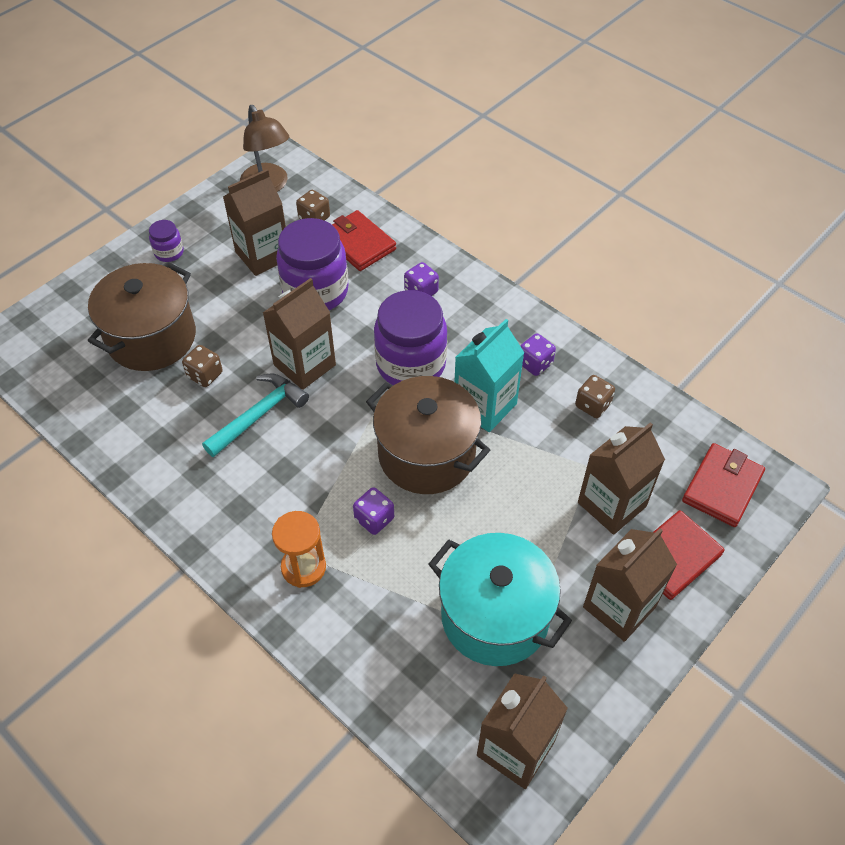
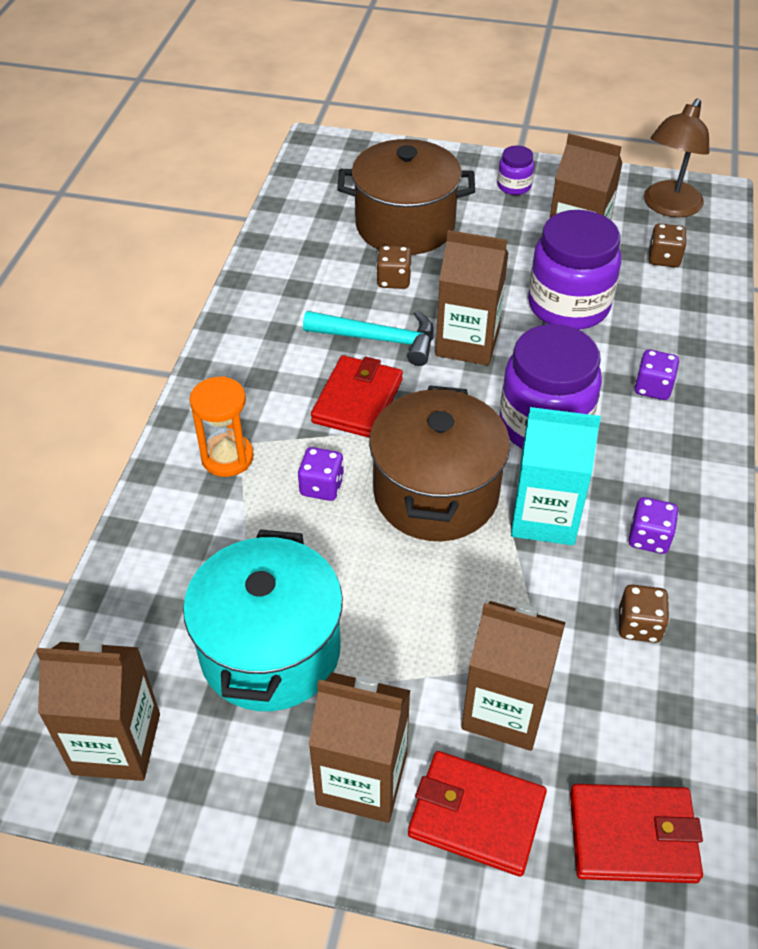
camera: 60 degrees right, 5 degrees down
(358, 244) = (666, 307): red wallet -> red wallet (357, 401)

